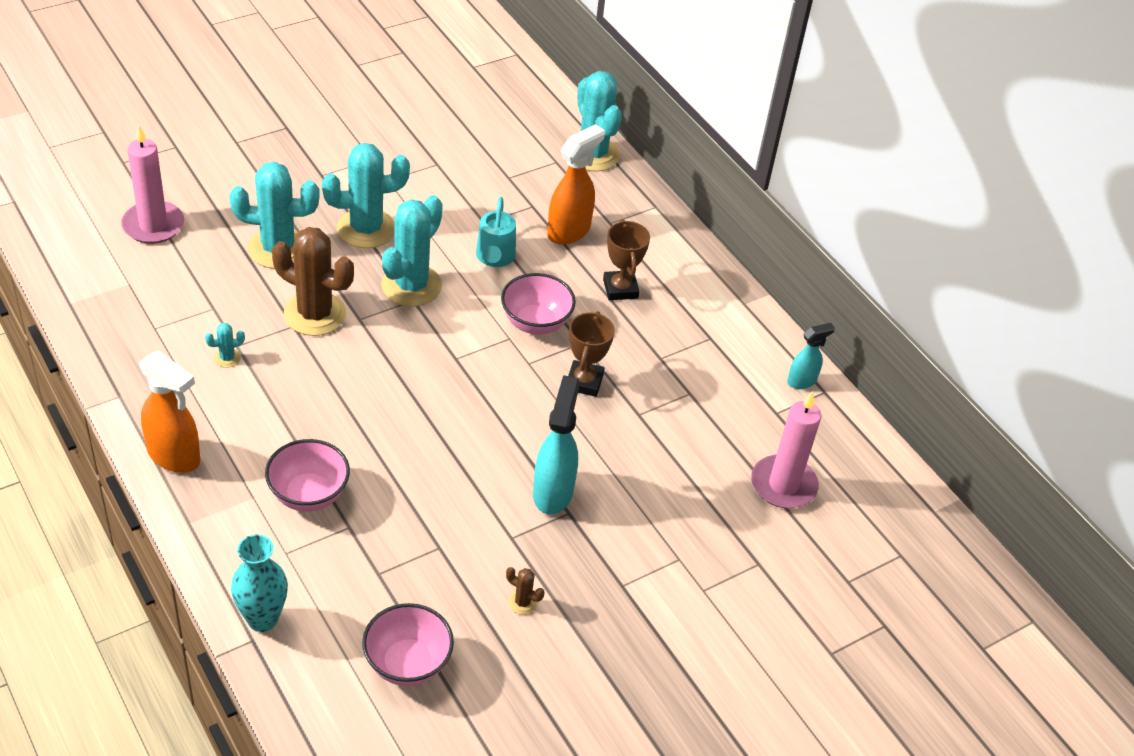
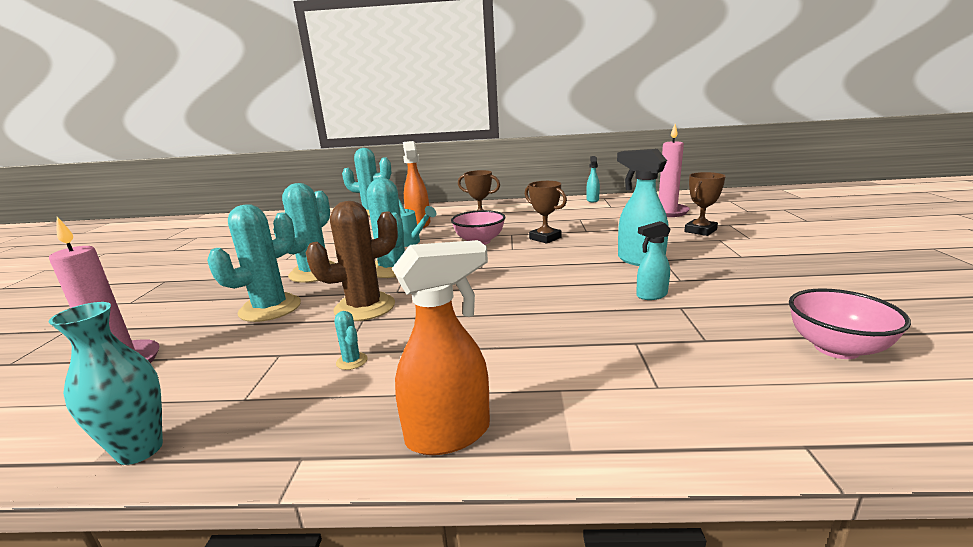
camera: 50 degrees left, 25 degrees down
(227, 358) = (352, 361): turquoise cactus -> turquoise cactus turned 45 degrees counterclockwise
(262, 619) = (766, 428): turquoise vase -> turquoise vase (140, 450)
(308, 495) = (579, 355): pink bowl -> none
(455, 520) = (651, 295): none -> turquoise spray bottle
(522, 602) = (754, 287): brown cactus -> none
(707, 535) = (700, 231): none -> brown trophy

